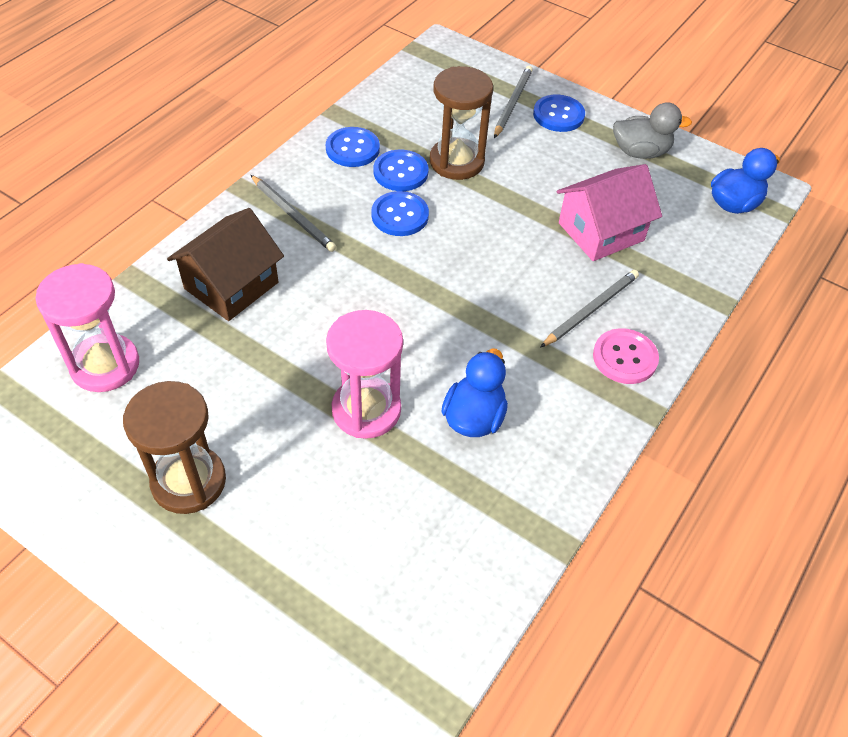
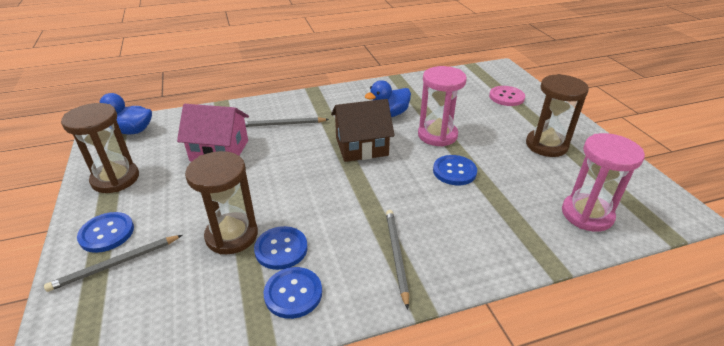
camera: 140 degrees left, 15 degrees down
(231, 285) = (477, 225): brown house -> brown house (361, 146)
(400, 215) = (320, 216): blue button -> blue button (454, 171)
(625, 358) = (296, 105): pink button -> pink button (506, 97)
(640, 152) = (115, 179): grey duck -> brown hourglass

